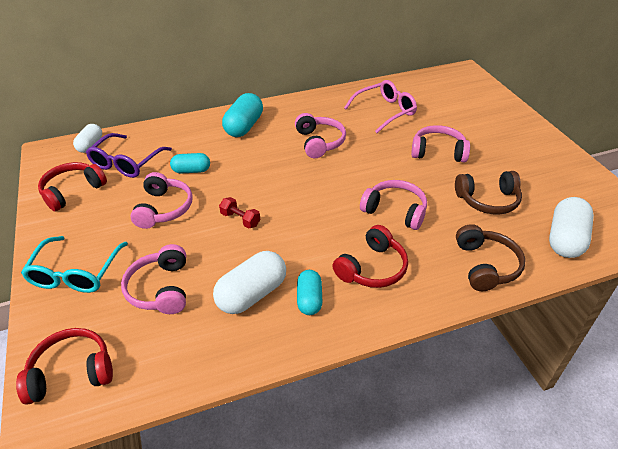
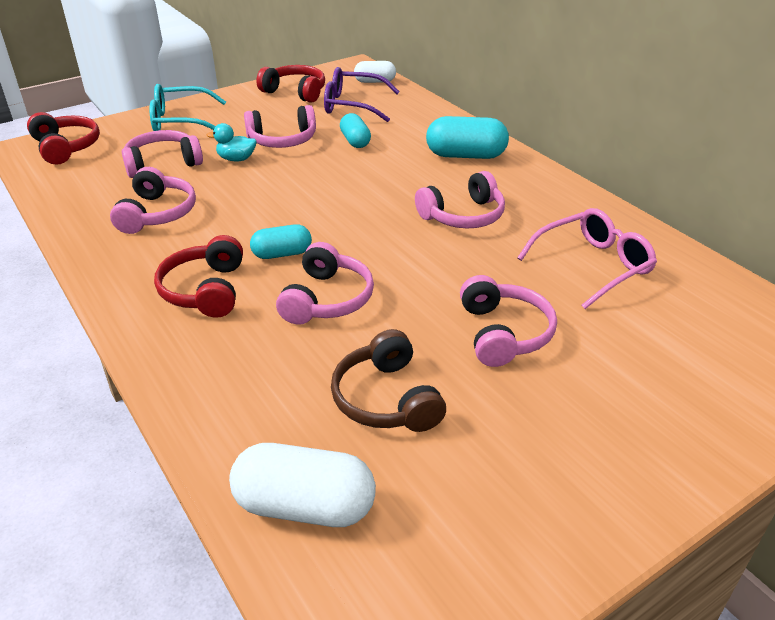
camera: 75 degrees right, 5 degrees down
(181, 239) = (236, 159): none -> turquoise duck
(240, 219) = (276, 186): red dumbbell -> none
(252, 294) = (157, 213): white capsule -> pink headphones
(309, 299) = (149, 250): turquoise capsule -> turquoise capsule (282, 254)
(372, 268) = (205, 290): red headphones -> red headphones turned 60 degrees clockwise
(385, 111) = (593, 265): pink glasses -> pink glasses turned 75 degrees counterclockwise
(485, 265) = (222, 398): brown headphones -> none

